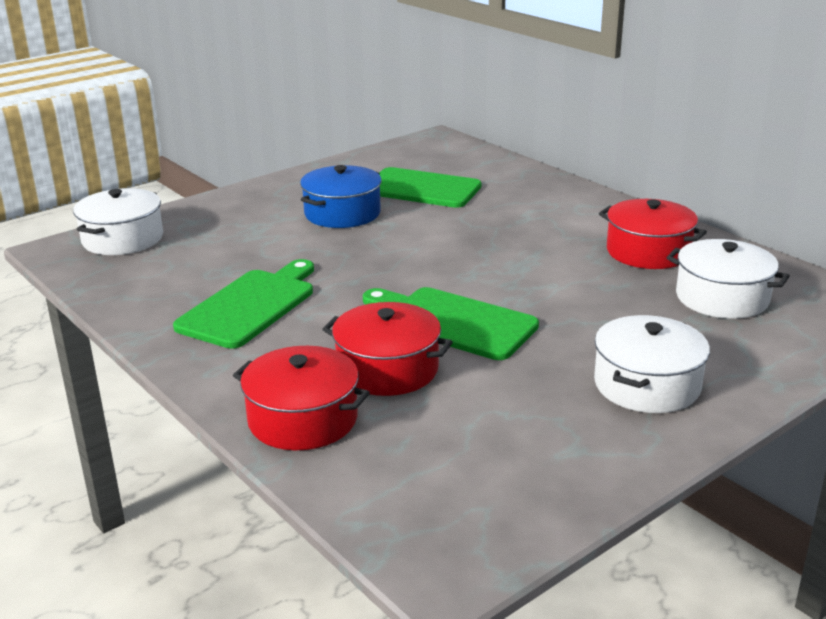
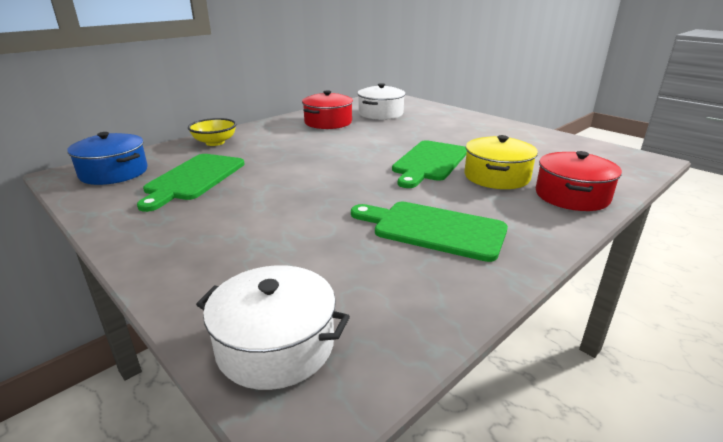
camera: 95 degrees left, 0 degrees up
(342, 213) = (240, 205): blue pot -> blue pot (114, 172)
(387, 369) = (496, 176): red pot -> yellow pot
(537, 186) = (215, 142): none -> yellow bowl
(647, 385) = (471, 127): white pot -> none

